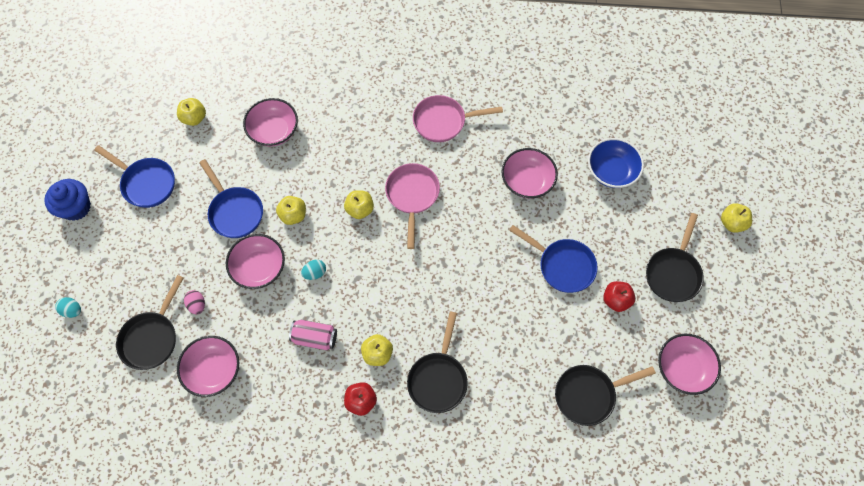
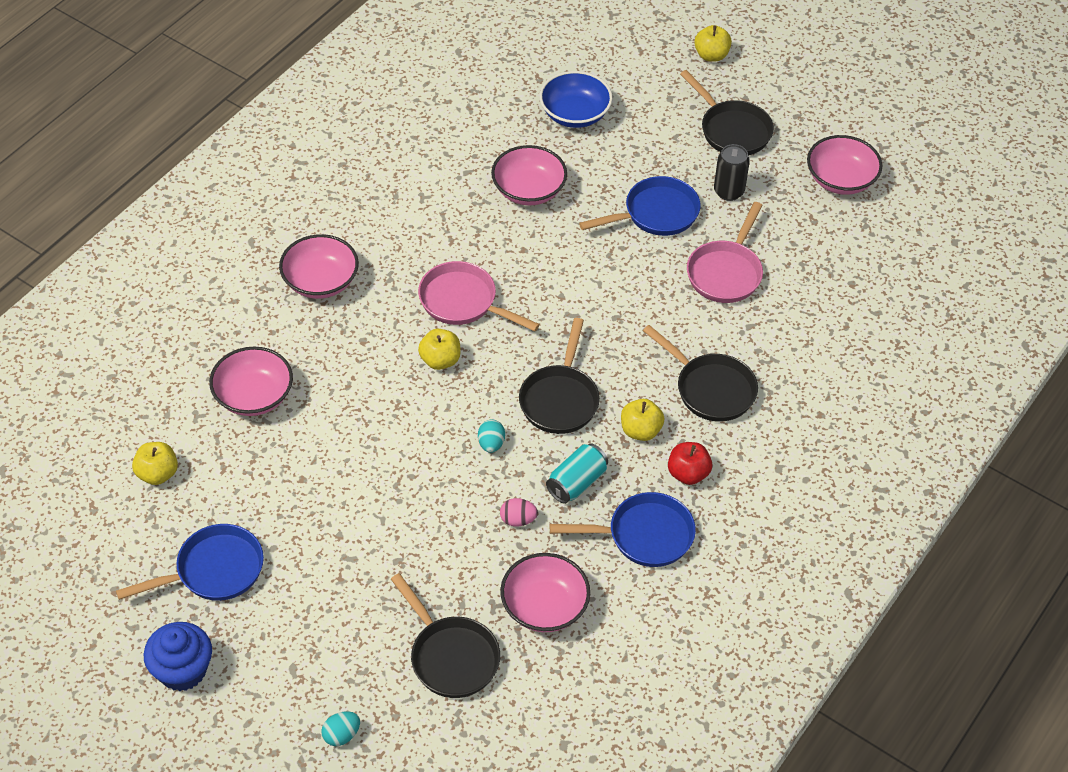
camera: 60 degrees left, 15 degrees down
(197, 305) = (441, 587): pink egg -> pink egg (518, 520)
(234, 211) = (338, 489): blue pan -> blue pan (643, 535)
(259, 267) = (439, 498): pink bowl -> pink bowl (320, 281)
(293, 215) = (394, 430): yellow apple -> none
(315, 338) = (576, 482): pink can -> turquoise can
(443, 121) = (387, 224): pink pan -> pink pan (726, 272)
(589, 394) = (817, 269): black pan -> black pan (560, 399)
(616, 300) = (728, 191): red apple -> black can

